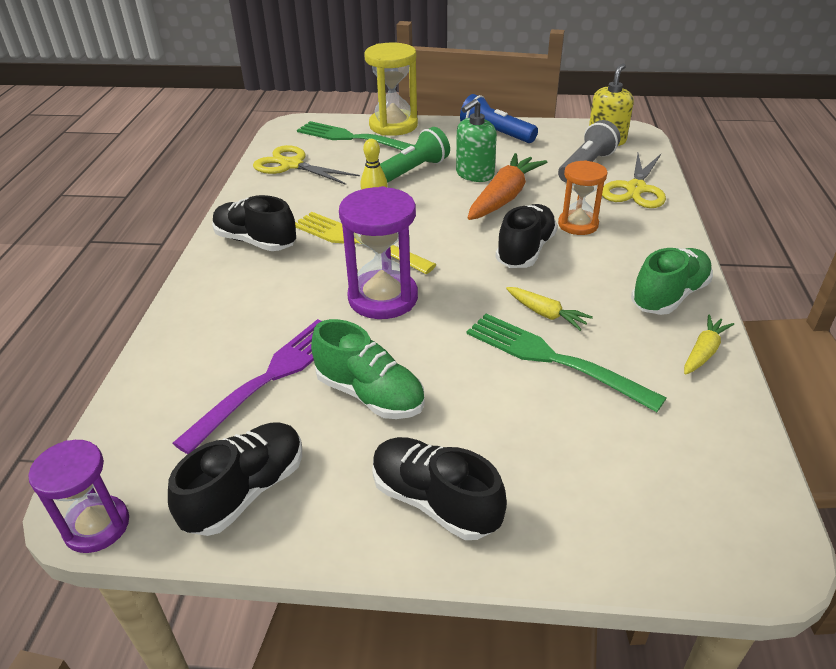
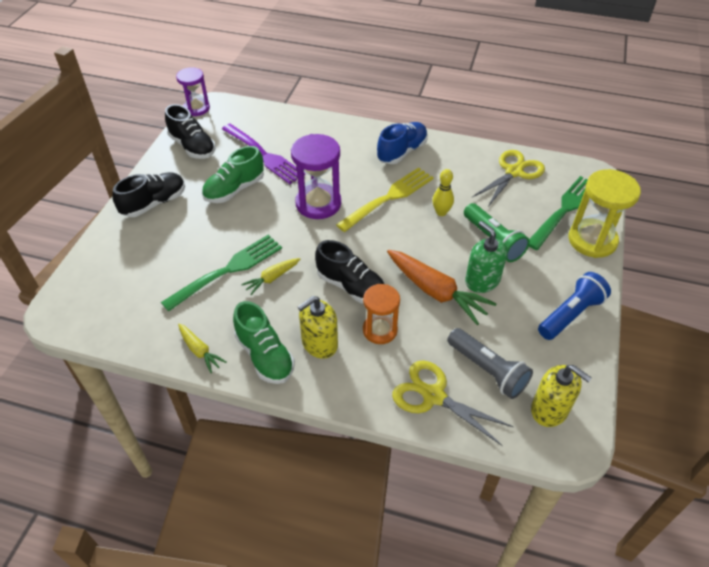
camera: 100 degrees right, 10 degrees up
(256, 241) = (402, 152): black shoe -> blue shoe
(623, 260) = (319, 344): none -> yellow soap dispenser

